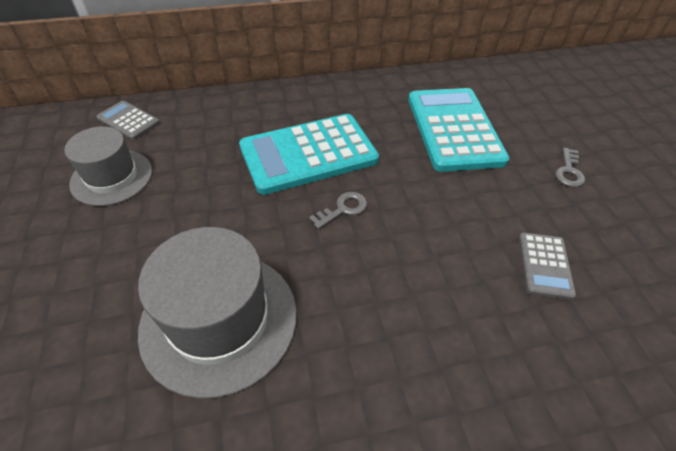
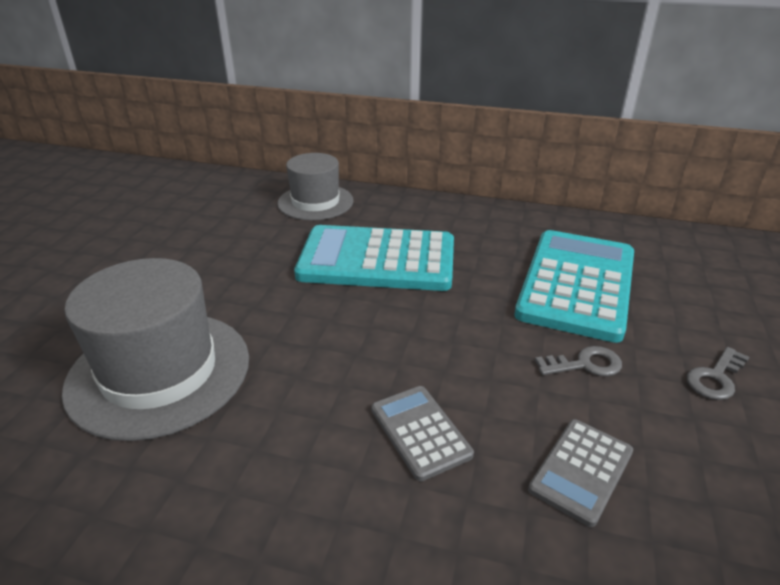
camera: 30 degrees right, 15 degrees down
(112, 177) = (180, 227): grey hat -> grey hat (315, 202)
(128, 121) = (234, 188): grey calculator -> grey calculator (420, 432)
(343, 209) = (369, 320): grey key -> grey key (585, 364)

